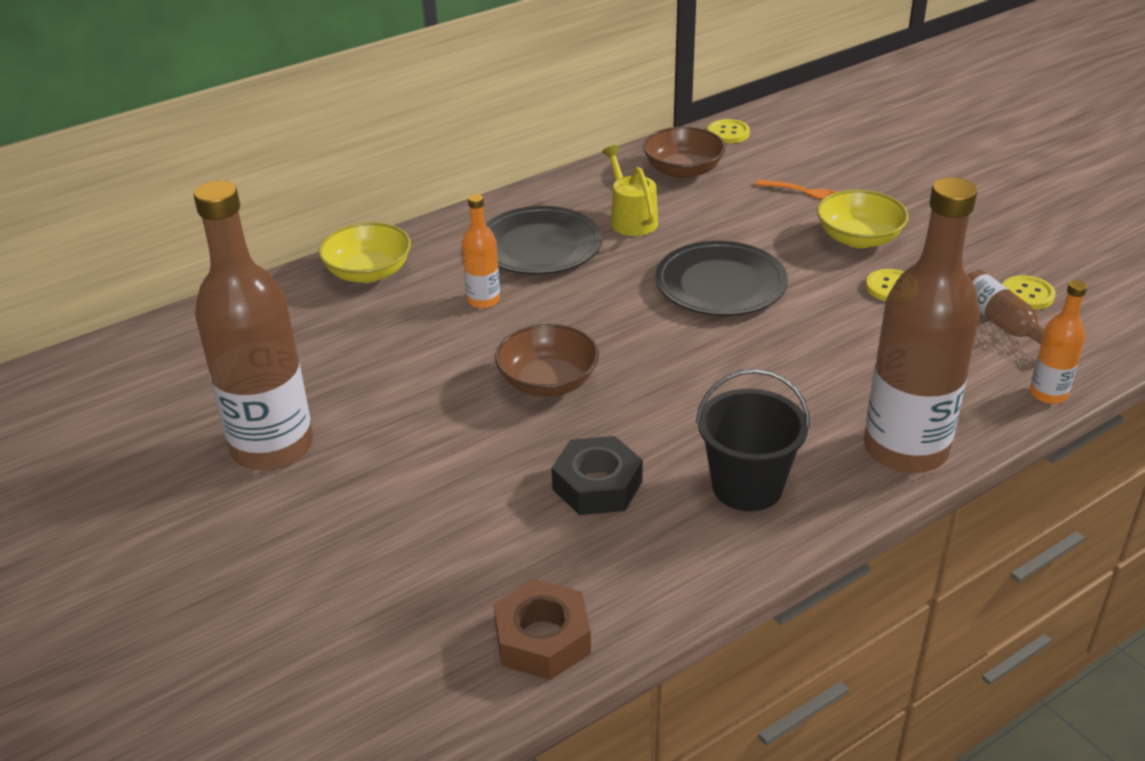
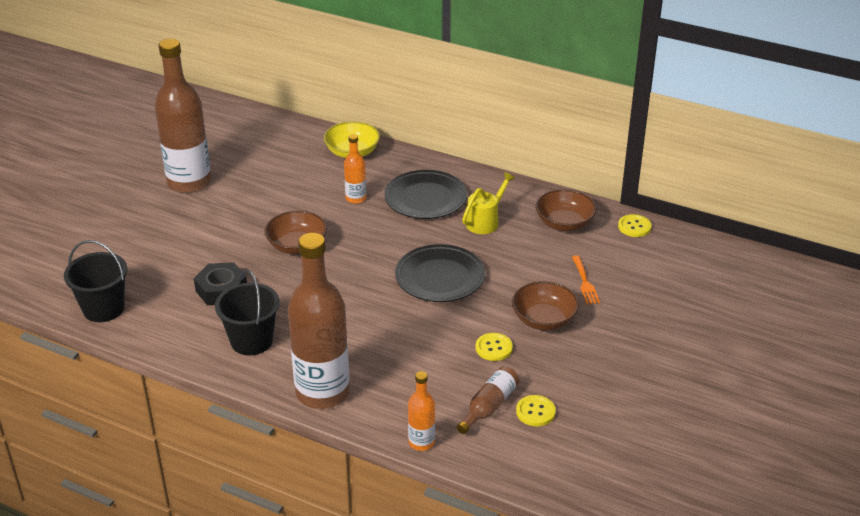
camera: 60 degrees right, 0 degrees up
(542, 639) = (103, 309): brown nut -> black bucket
(858, 238) = (544, 319): yellow bowl -> brown bowl

